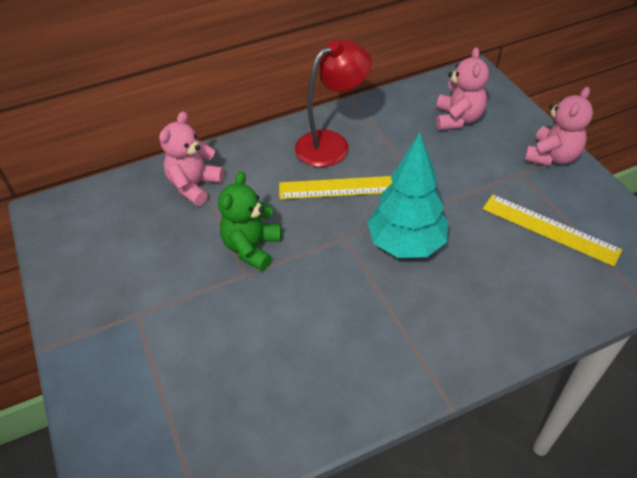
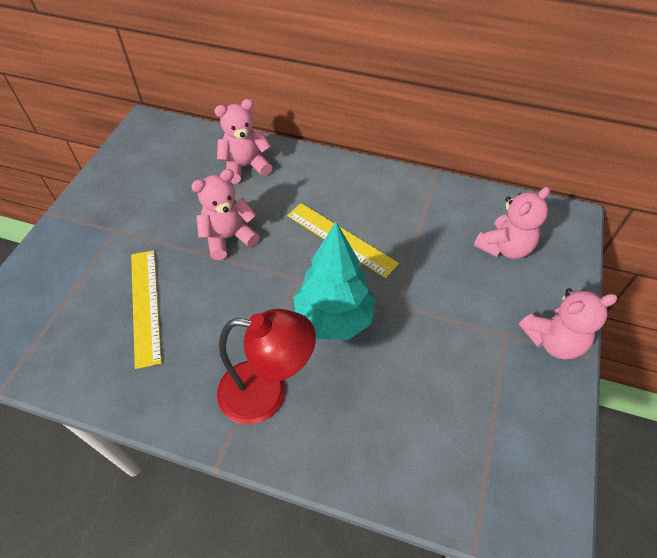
camera: 40 degrees right, 5 degrees up
(252, 247) = (228, 238): green teddy bear -> pink teddy bear
(331, 143) = (374, 199): red lamp -> red lamp (267, 393)
(550, 229) = (468, 401): yellow ruler -> yellow ruler (145, 305)

